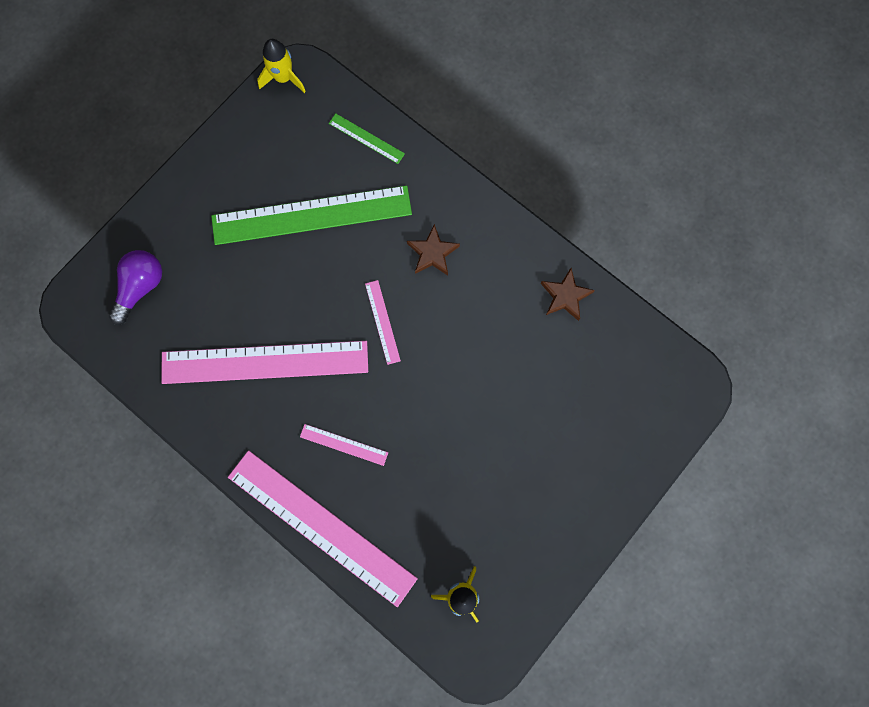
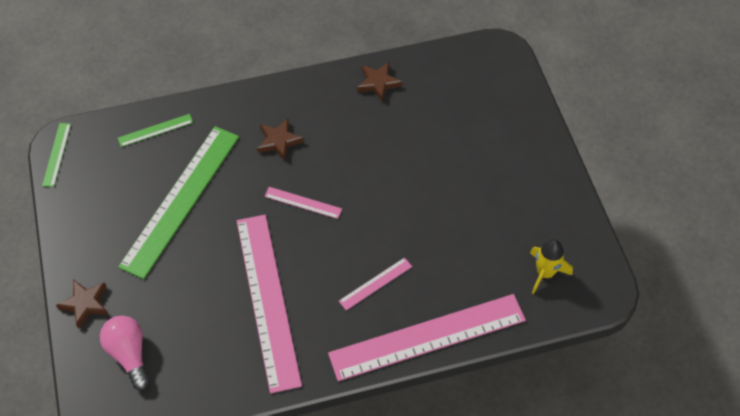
camera: 55 degrees left, 20 degrees down
(141, 287) = (129, 354): purple light bulb -> pink light bulb
(162, 216) = (85, 304): none -> brown star
(265, 362) = (267, 300): pink ruler -> pink ruler turned 45 degrees counterclockwise
(283, 78) = (56, 154): yellow rocket -> green ruler

